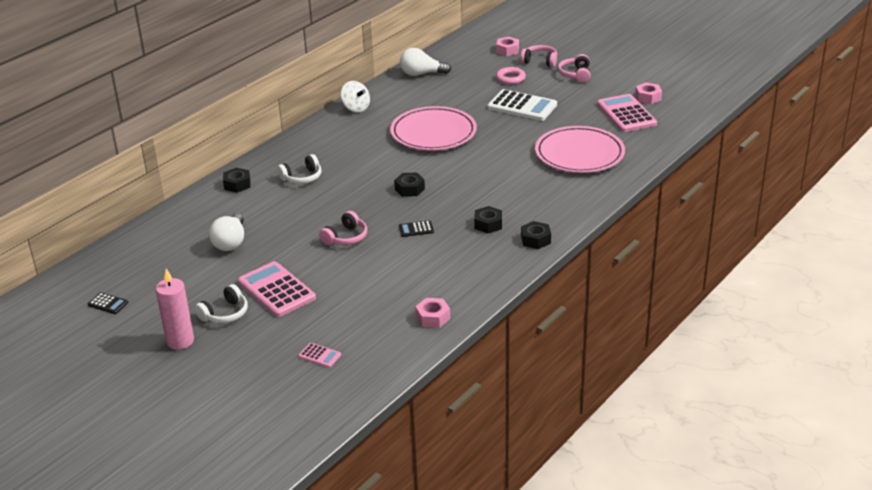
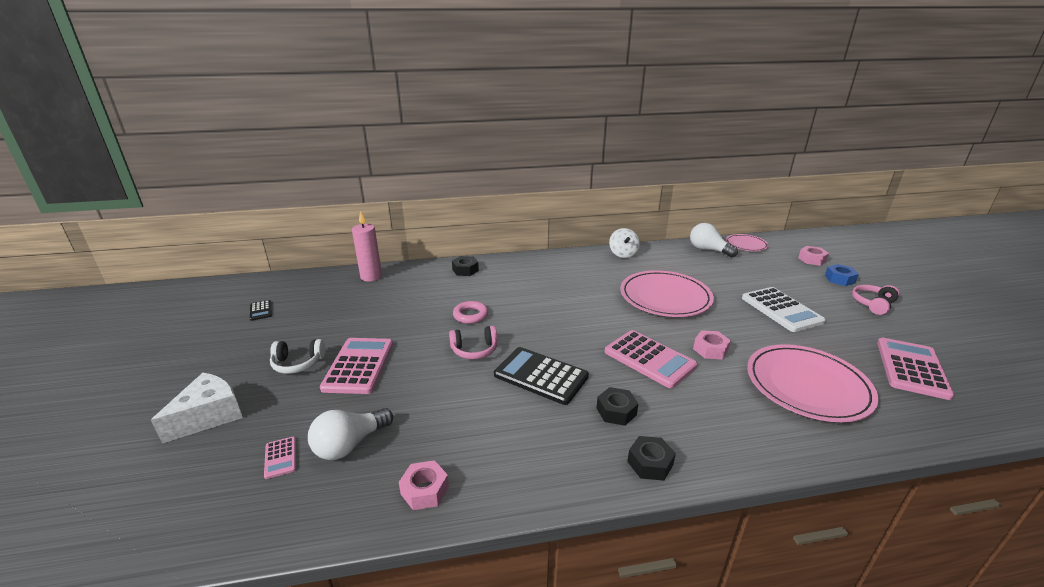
camera: 40 degrees right, 5 degrees down
(180, 341) = (237, 367): pink candle -> pink candle (371, 277)
(223, 370) = (209, 416): none -> white cheese
(230, 242) = (396, 308): white light bulb -> white light bulb (350, 445)
(302, 177) = (514, 285): white headphones -> none
(409, 189) = (584, 335): black nut -> none
(416, 229) = (541, 376): black calculator -> black calculator, size x2.18
(446, 55) = (746, 244): none -> pink plate
(472, 183) = (649, 359): none -> pink calculator
(510, 78) = (792, 282): pink ring -> pink ring (470, 315)
(540, 61) = (839, 279): pink headphones -> blue nut
(648, 97) = (959, 362): pink nut -> pink nut (710, 349)

